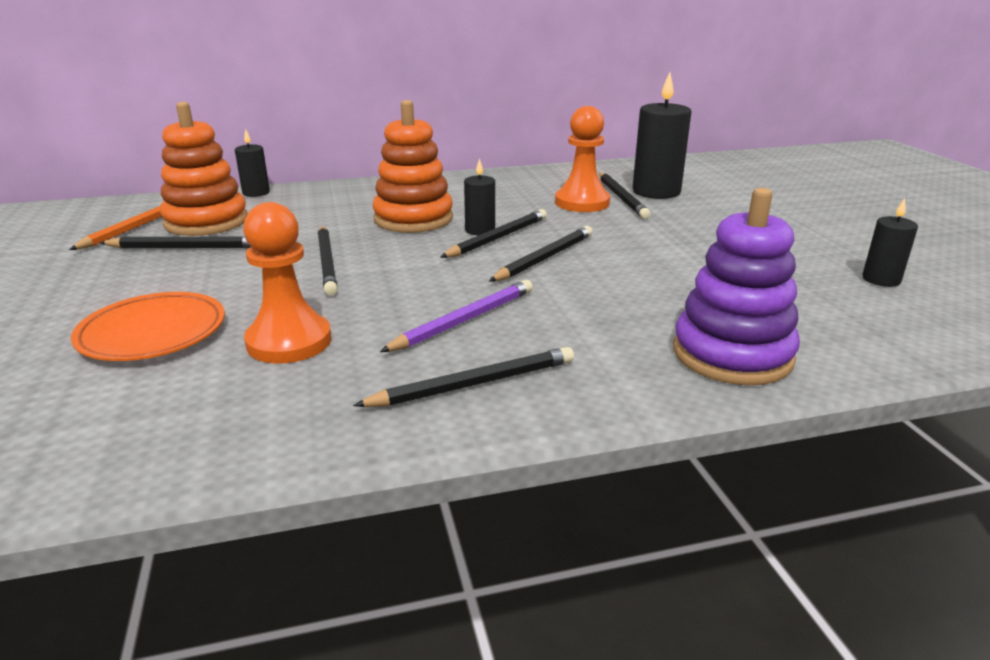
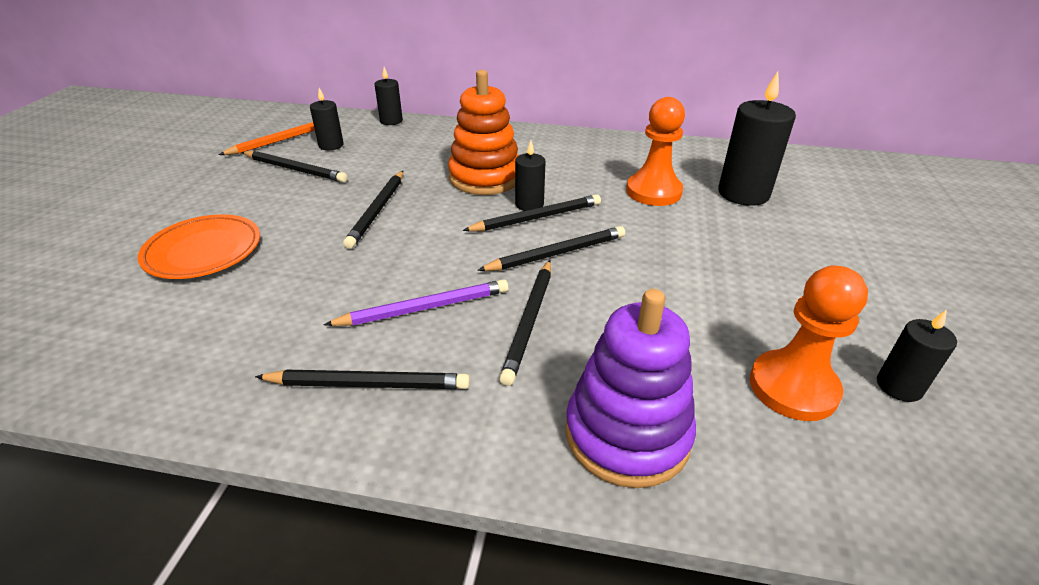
camera: 25 degrees right, 10 degrees up
(206, 222) = (331, 145): orange stacking toy -> black candle
(289, 341) = (279, 289): orange pawn -> orange pawn (793, 387)
(621, 198) = (699, 194): black pencil -> black pencil (529, 321)

